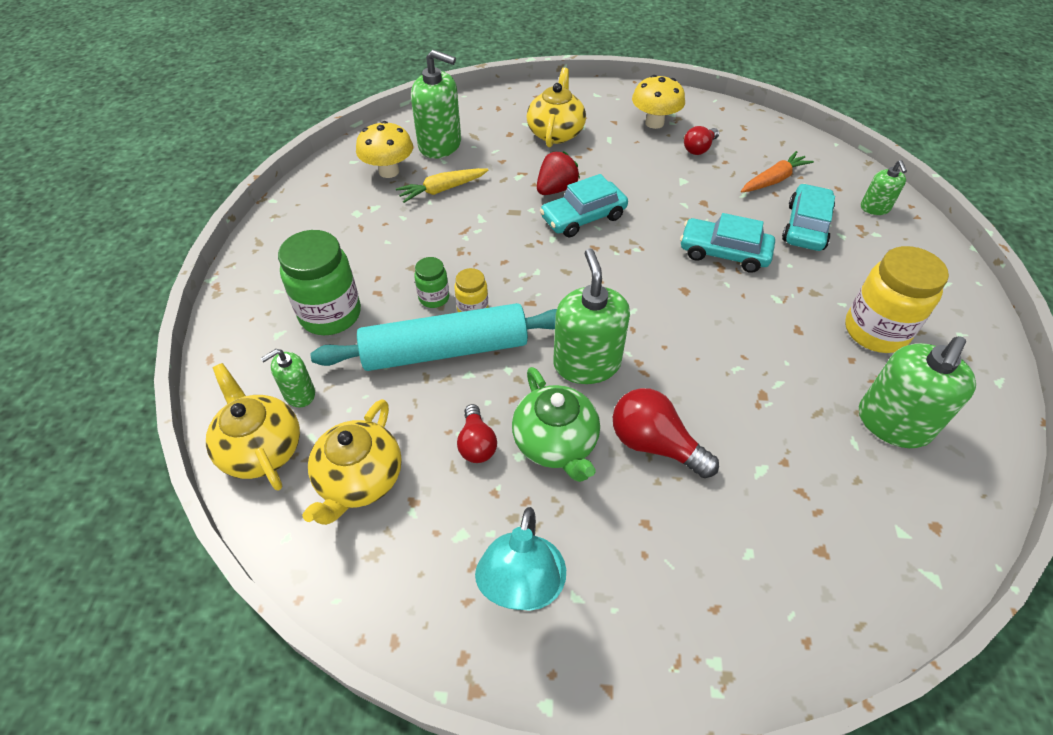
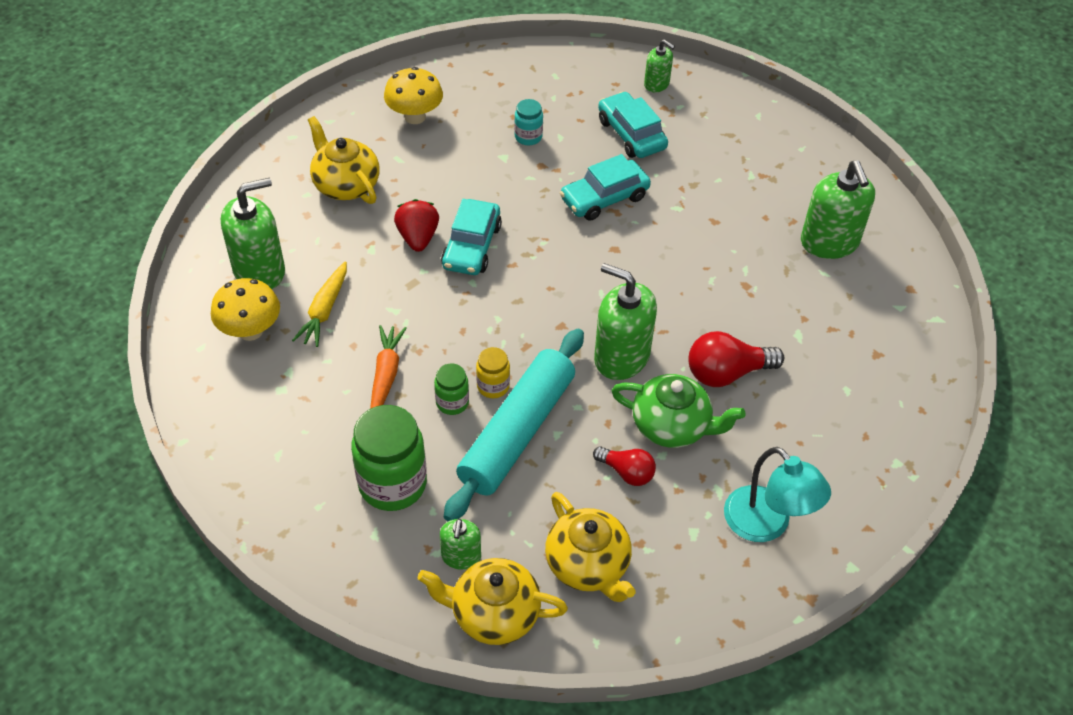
camera: 50 degrees left, 0 degrees up
(699, 149) = (480, 118): red light bulb -> none
(718, 180) = (528, 137): none -> turquoise jar
(773, 180) = (566, 108): orange carrot -> orange carrot (386, 375)
(875, 331) = (757, 185): yellow jar -> none

